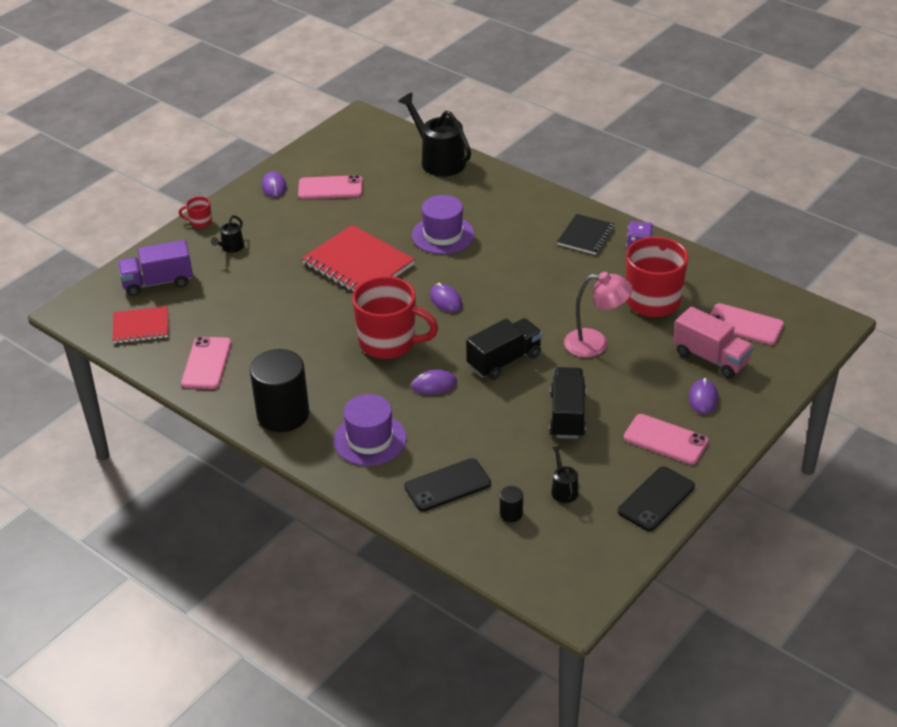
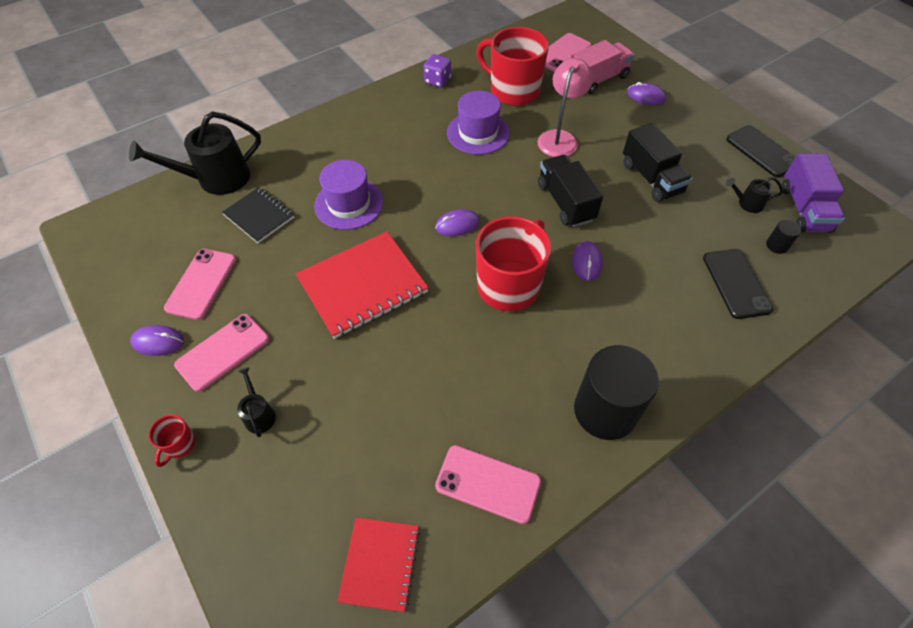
camera: 75 degrees left, 15 degrees up
(158, 282) = (289, 524): purple truck -> purple truck (804, 209)
(231, 247) = (259, 414): black watering can -> black watering can turned 150 degrees counterclockwise
(370, 439) = (661, 334): purple hat -> purple hat (478, 133)
(567, 415) = (651, 178): black truck -> black truck turned 135 degrees counterclockwise
(586, 236) = (405, 107): black notebook -> black notebook (259, 216)
(666, 439) = (691, 128): pink phone -> pink phone (223, 352)

